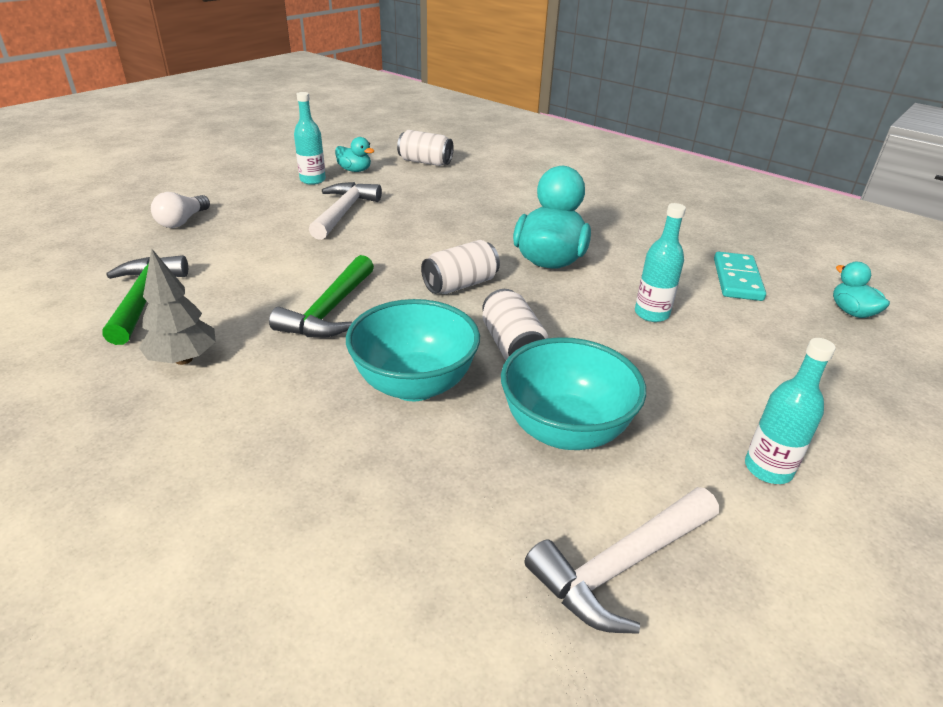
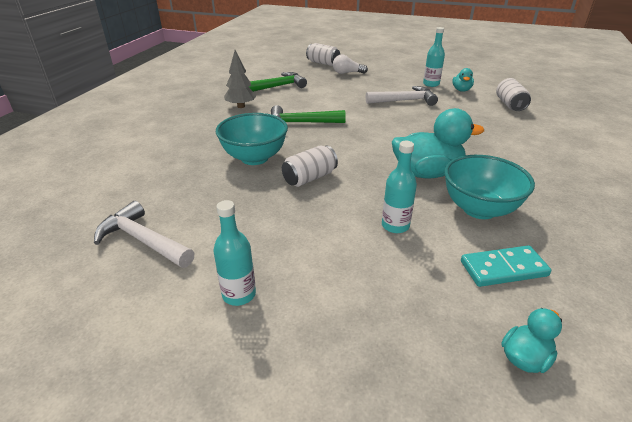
camera: 70 degrees right, 0 degrees up
(460, 285) = (360, 150): white can -> white can (323, 63)
(564, 430) = (240, 208): turquoise bowl -> turquoise bowl (479, 209)

